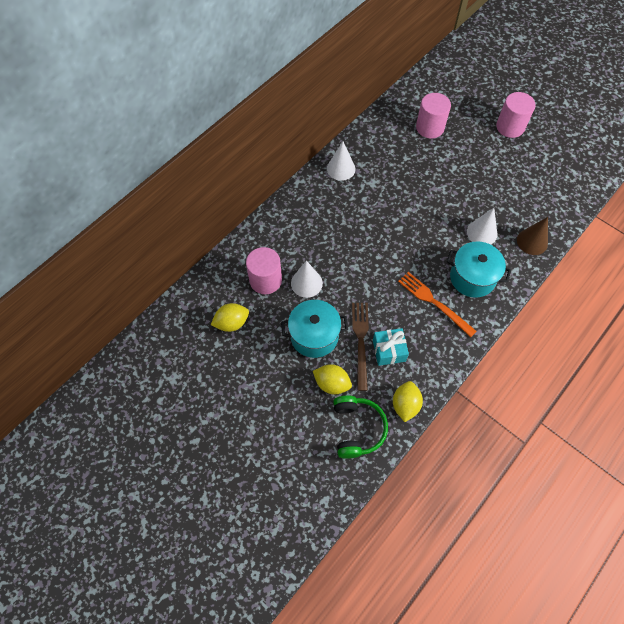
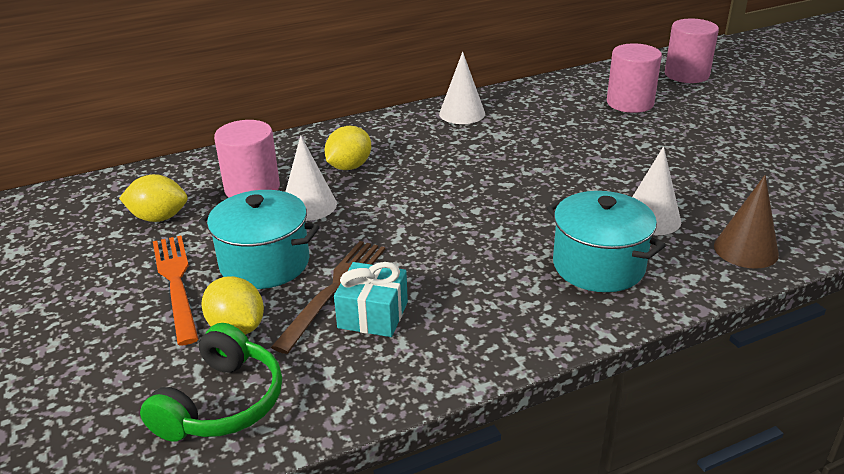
camera: 25 degrees right, 30 degrees down
(405, 405) = (341, 398): yellow lemon -> yellow lemon (349, 167)
(434, 302) = (504, 278): orange fork -> orange fork (176, 283)
(510, 127) = (769, 124): pink cylinder -> pink cylinder (686, 75)

